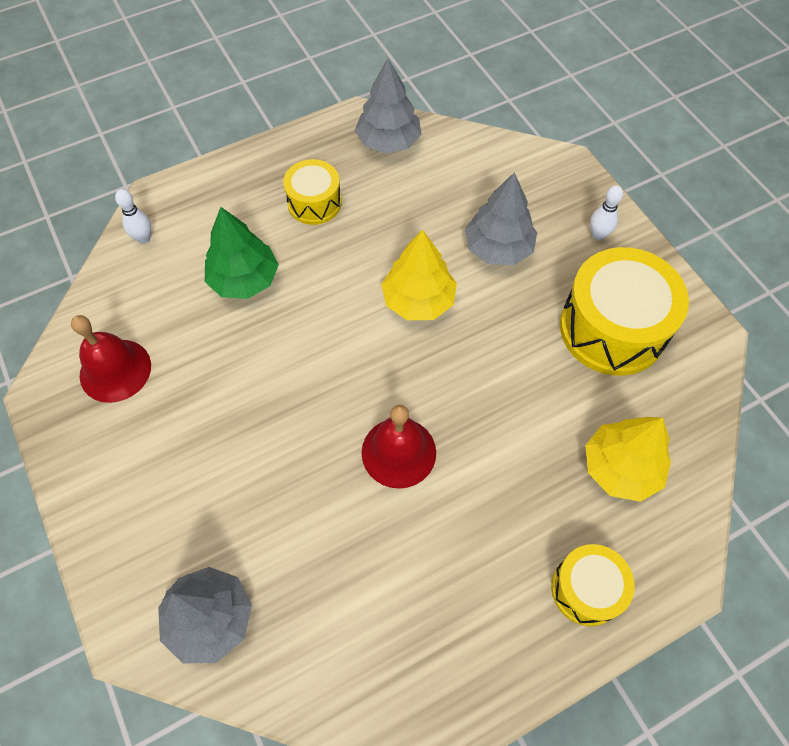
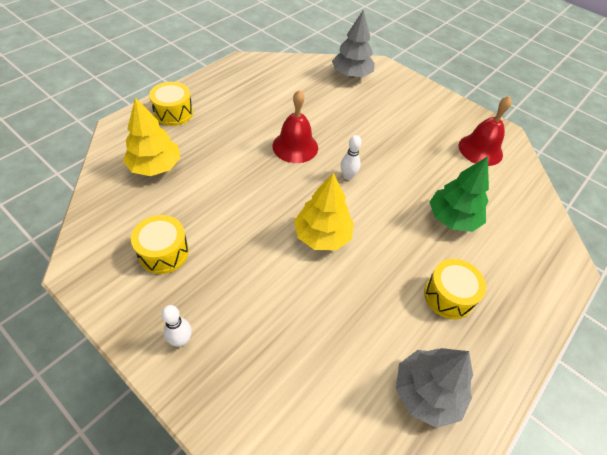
camera: 155 degrees right, 10 degrees down
(144, 238) = (544, 229): white bowling pin -> white bowling pin (347, 176)
(498, 248) = (273, 298): grey tree -> none
(612, 328) = (163, 252): yellow drum -> yellow drum, size x0.56

